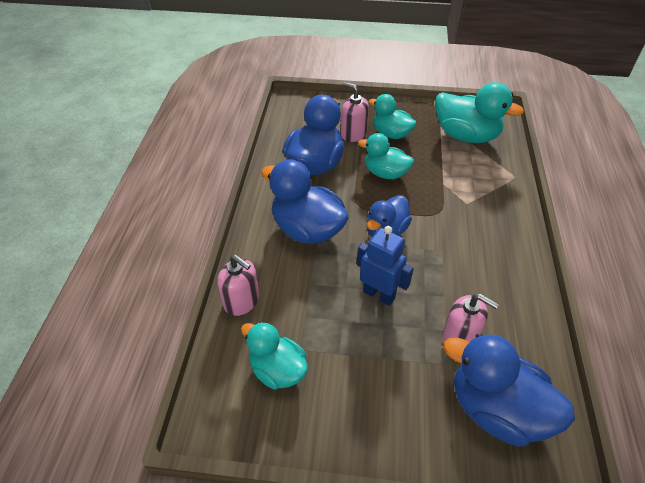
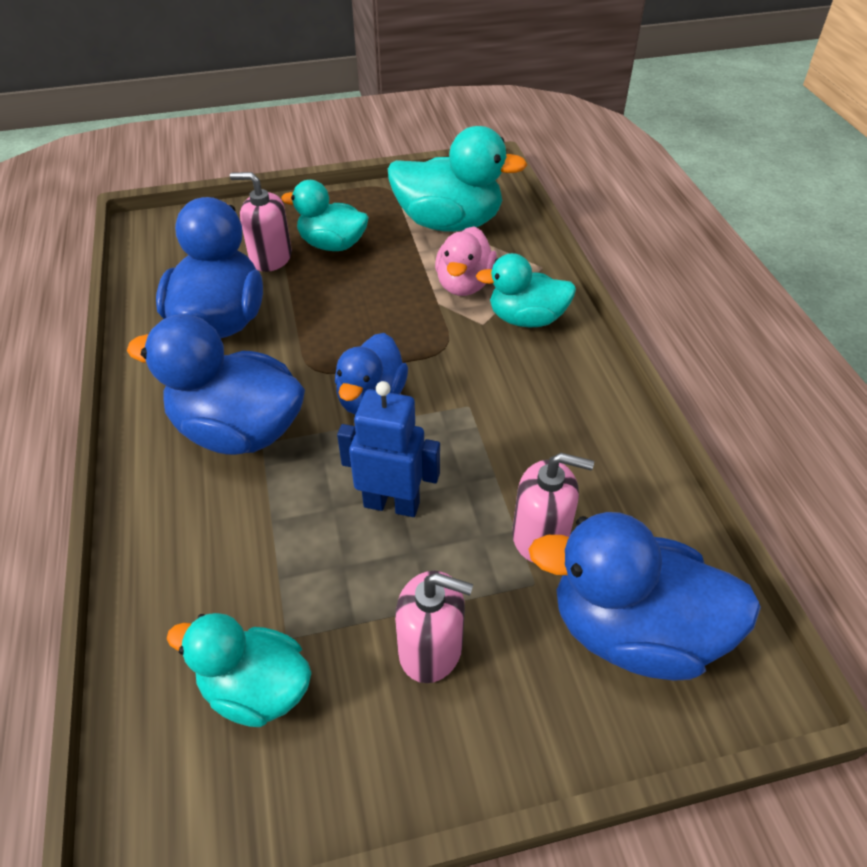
camera: 20 degrees left, 0 degrees up
(242, 301) = (155, 587): pink soap dispenser -> pink soap dispenser (431, 648)
(385, 173) = (342, 307): turquoise duck -> turquoise duck (526, 319)
(463, 177) = (464, 284): none -> pink duck

